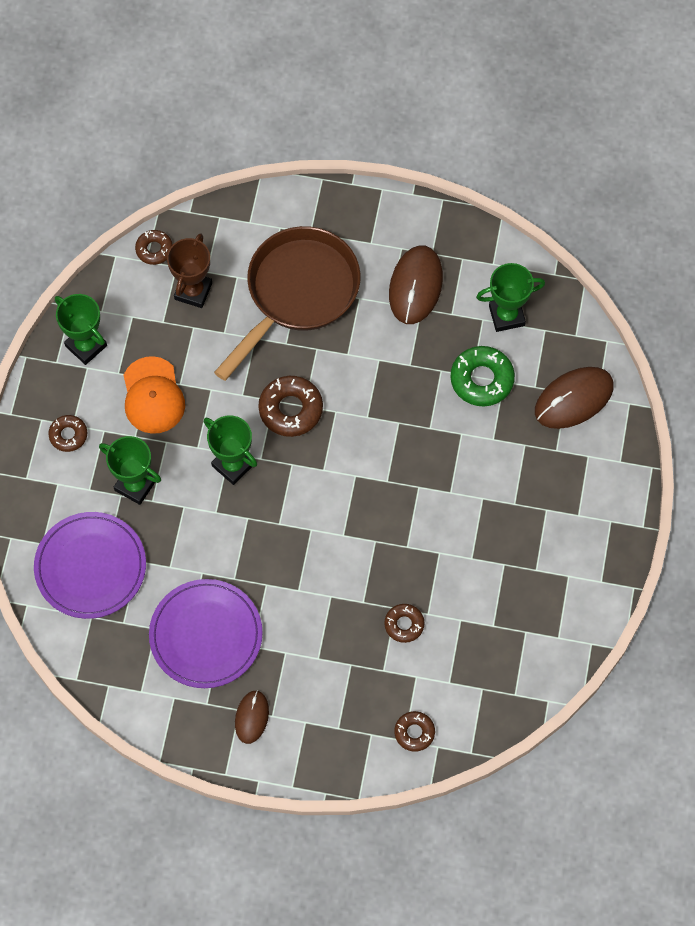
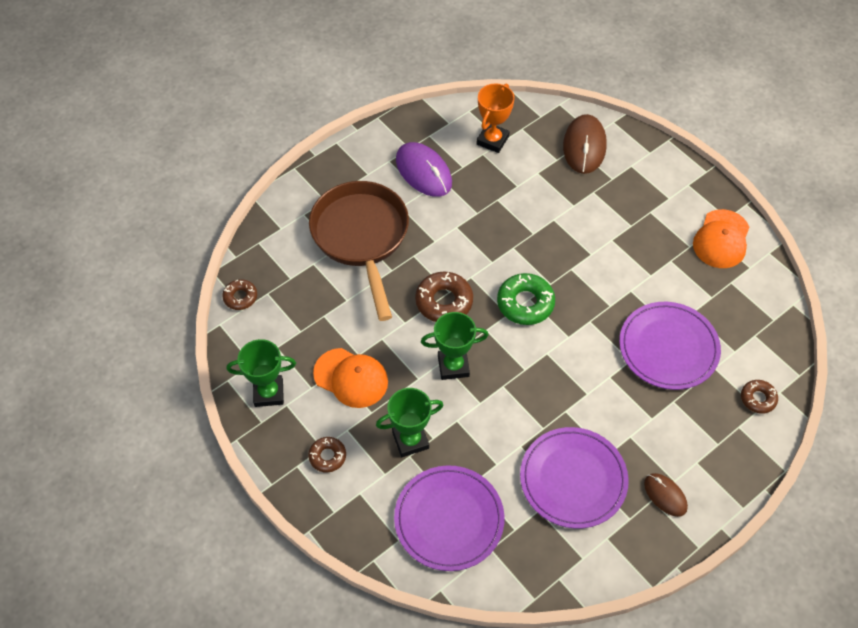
camera: 50 degrees left, 10 degrees down
(193, 291) = (296, 296): brown trophy -> none
(404, 624) = (668, 347): brown donut -> purple plate
(415, 286) = (423, 172): brown mouse -> purple mouse
(482, 379) = (525, 183): green donut -> green donut (525, 303)
(506, 316) = (492, 140): green trophy -> orange trophy
(569, 592) = (721, 239): none -> orange cap

